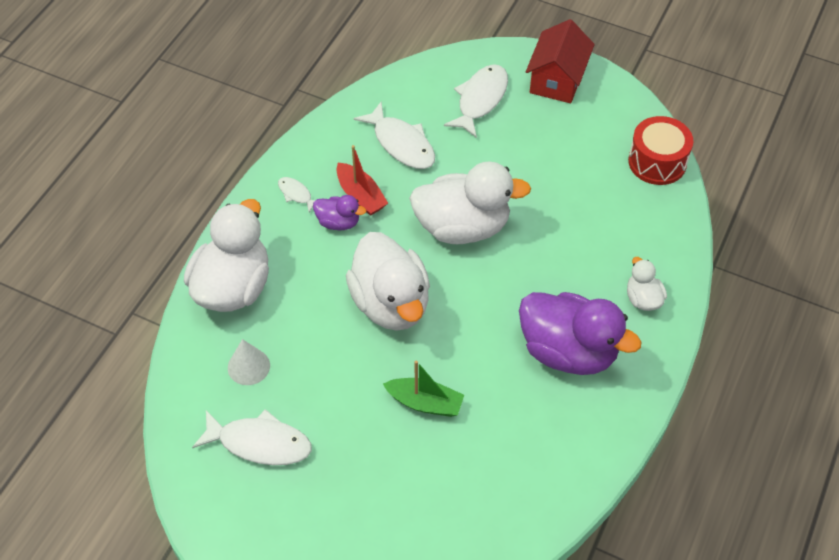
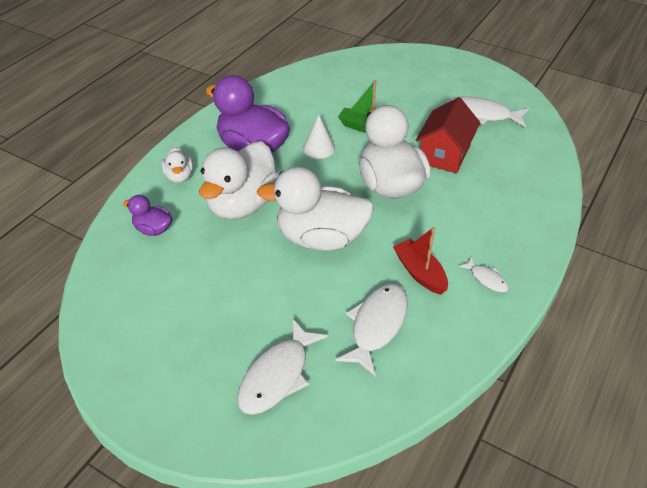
camera: 175 degrees left, 10 degrees down
(233, 287) = (528, 204): white duck -> white duck (242, 205)
(248, 366) = (500, 154): white cone -> white cone (319, 148)
(338, 222) = (440, 250): purple duck -> purple duck (153, 230)
(401, 144) = (377, 325): white fish -> white fish turned 60 degrees clockwise
(557, 80) = (174, 397): red house -> red house (444, 154)
(657, 162) = (106, 286): red drum -> none

